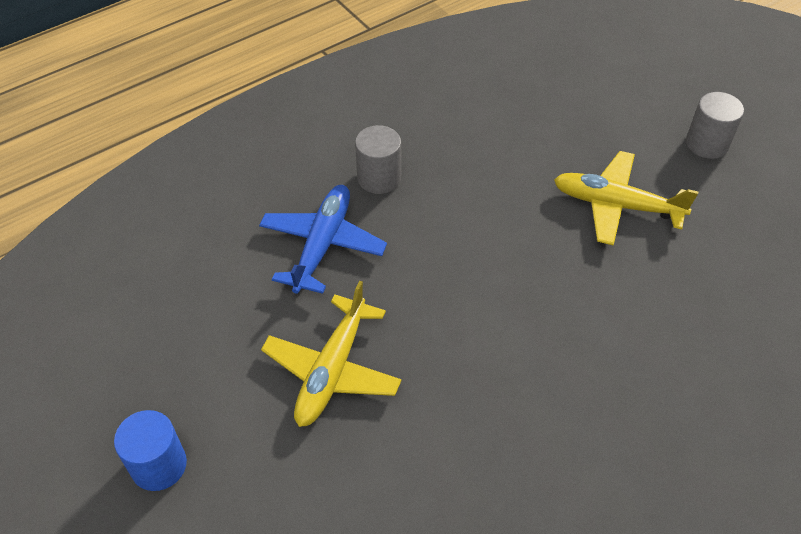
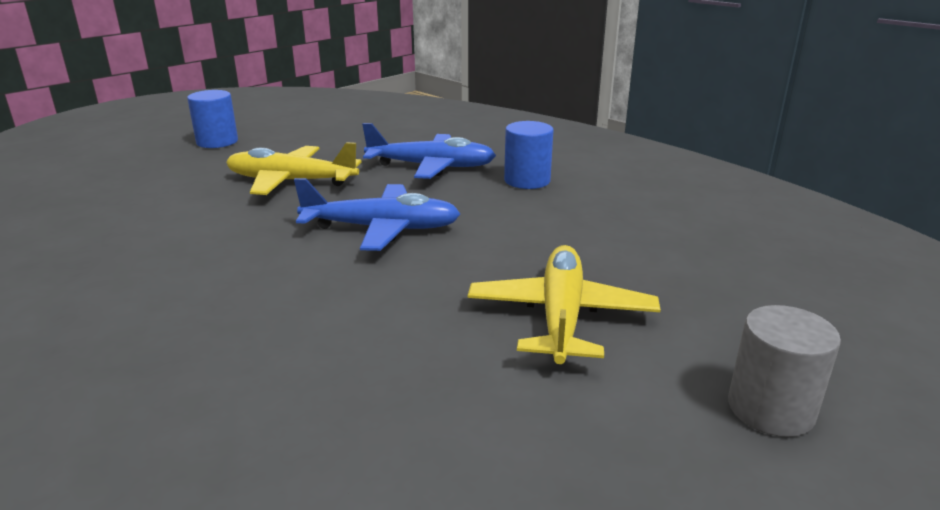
camera: 80 degrees right, 25 degrees down
(379, 178) = (527, 180): grey cylinder -> blue cylinder
(467, 294) = (382, 229): none -> blue plane

